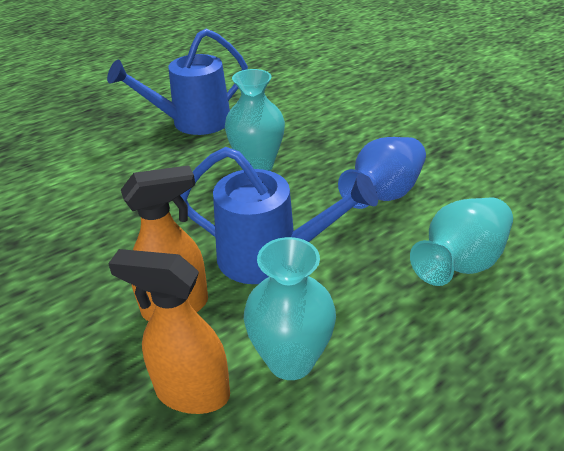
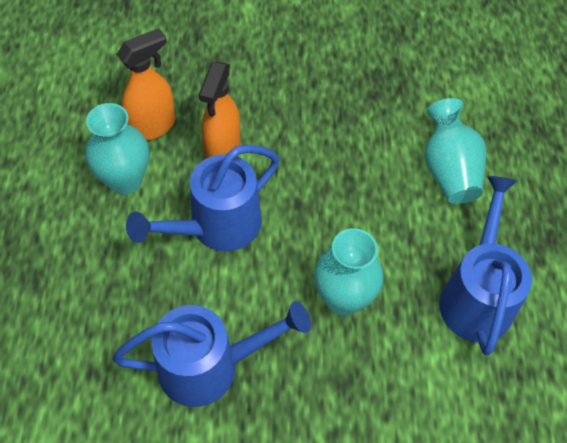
camera: 125 degrees right, 20 degrees up
(383, 194) = (211, 366): blue vase -> blue watering can
(460, 262) = (90, 342): turquoise vase -> turquoise vase (449, 170)

